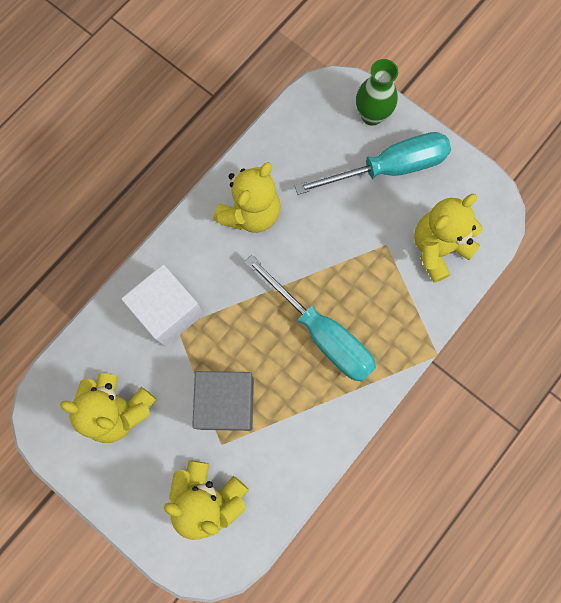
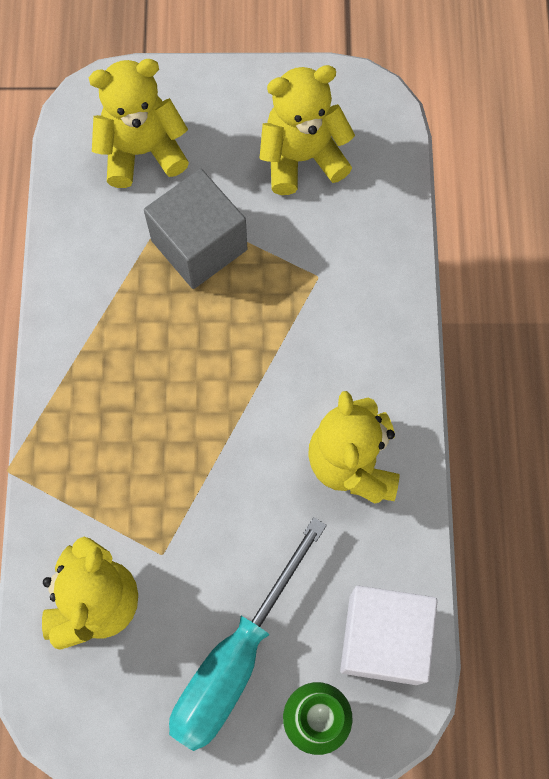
camera: 140 degrees right, 5 degrees down
(168, 311) = (342, 284): white cube -> white cube (383, 639)
(322, 333) = (156, 392): turquoise screwdriver -> none

